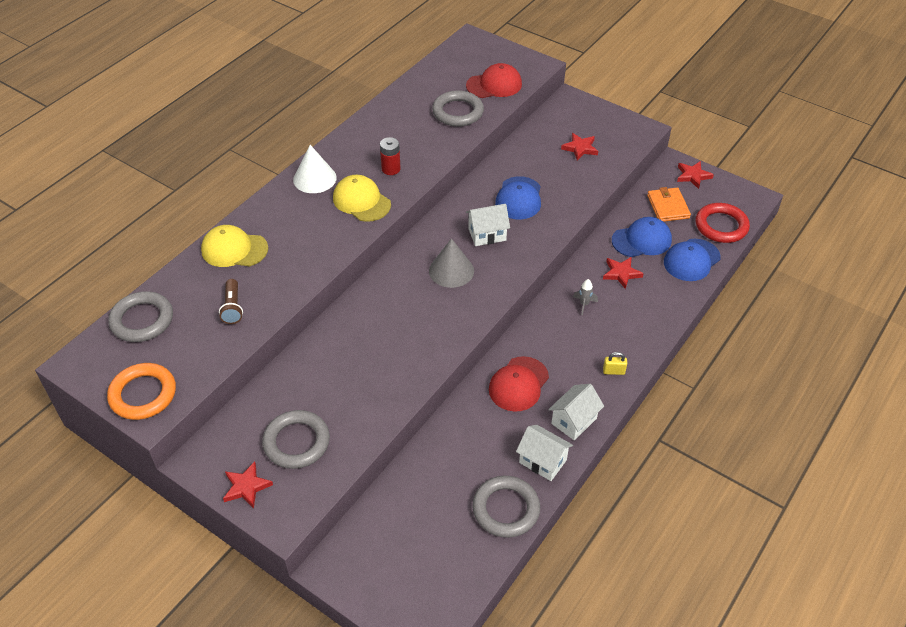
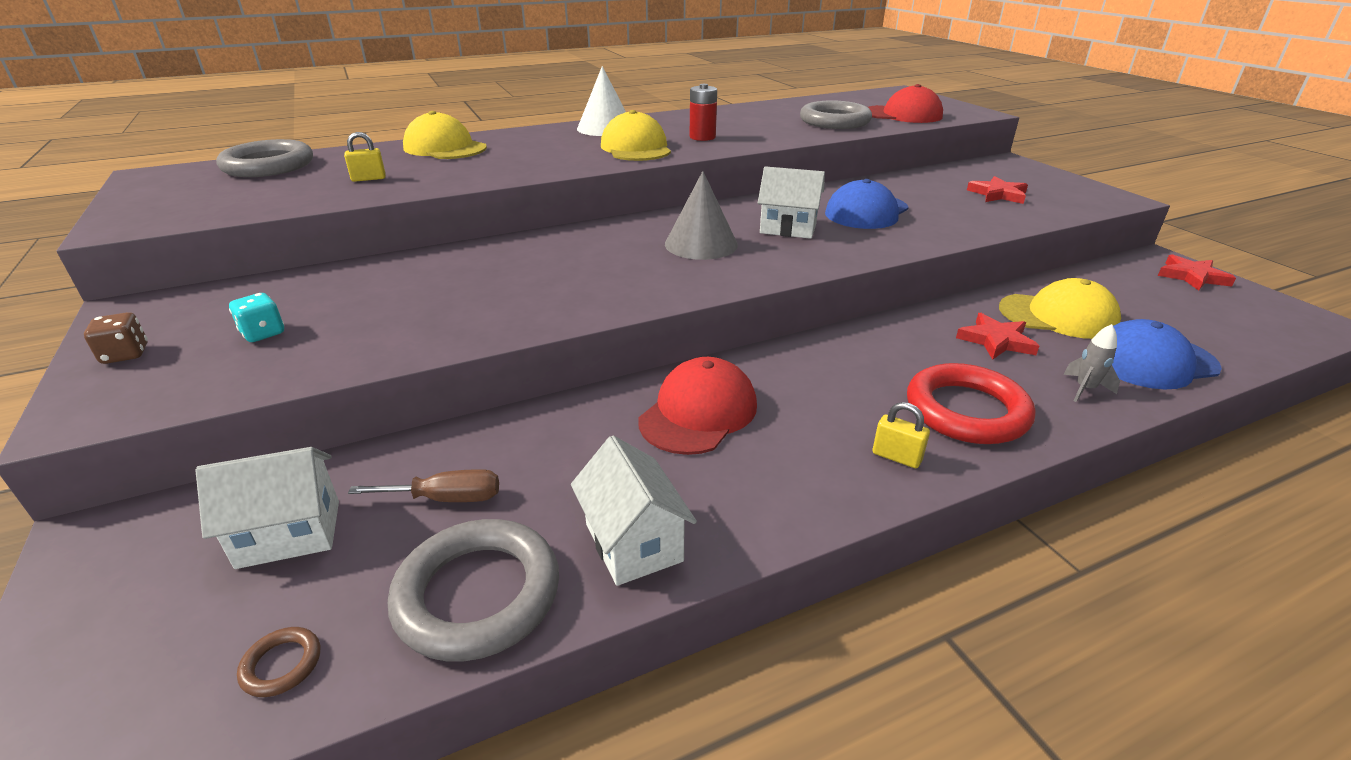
camera: 30 degrees right, 15 degrees down
(143, 394) = (153, 209): orange ring -> none
(232, 307) = (368, 179): brown flashlight -> yellow padlock
(246, 486) = (125, 354): red star -> brown dice
(296, 442) = (263, 333): grey ring -> turquoise dice
(453, 479) = (446, 498): none -> brown screwdriver
(465, 565) = (282, 665): none -> brown ring
(518, 384) = (698, 412): red cap -> red cap turned 150 degrees clockwise
(574, 421) = (755, 502): white house -> white house (289, 534)
(584, 304) = (900, 355): grey rocket -> grey rocket (1085, 389)
(642, 240) = (1058, 316): blue cap -> yellow cap
(668, 206) = (1128, 295): orange wallet -> none
(721, 226) = (1234, 338): red ring -> red ring (966, 411)

